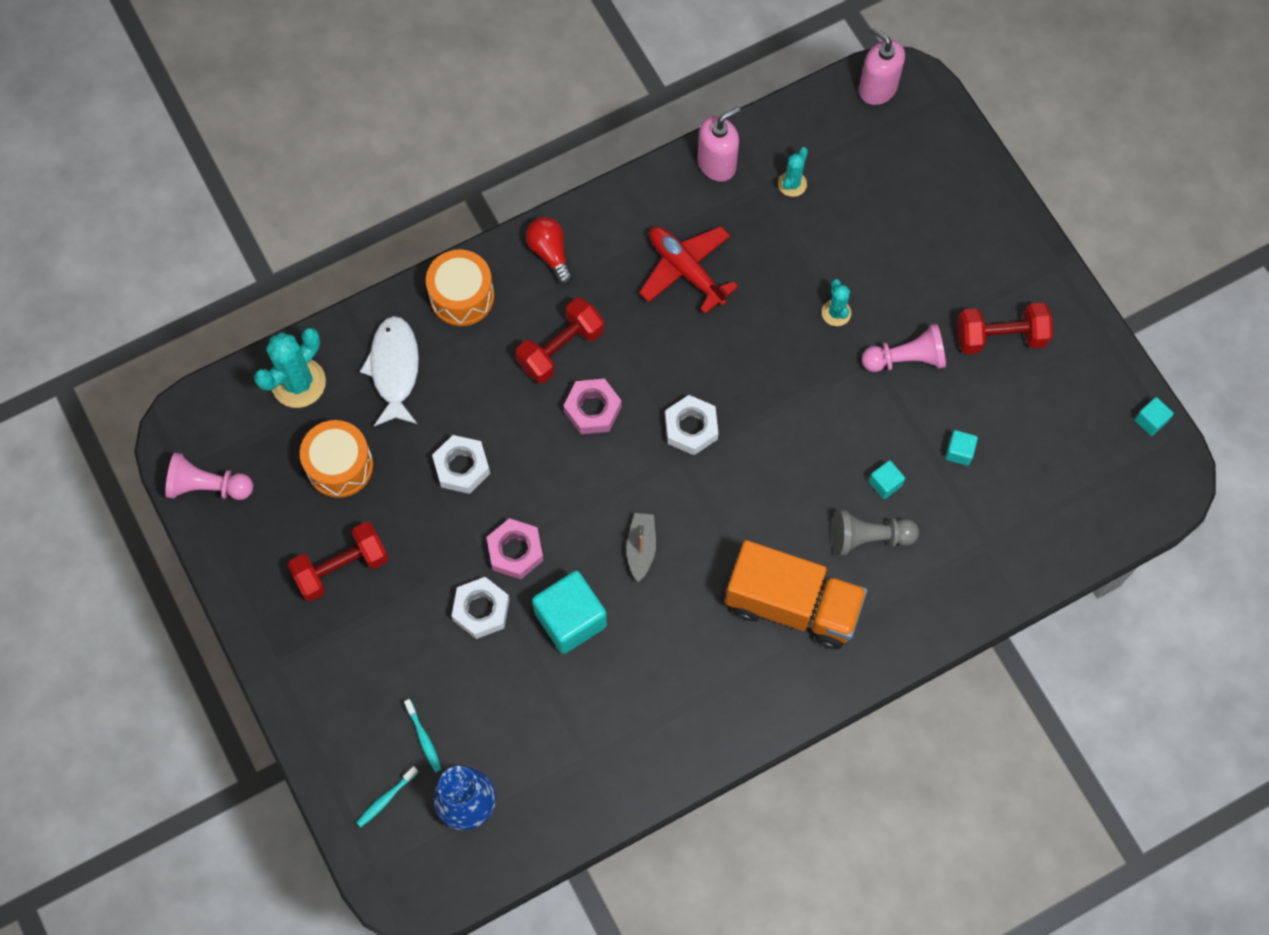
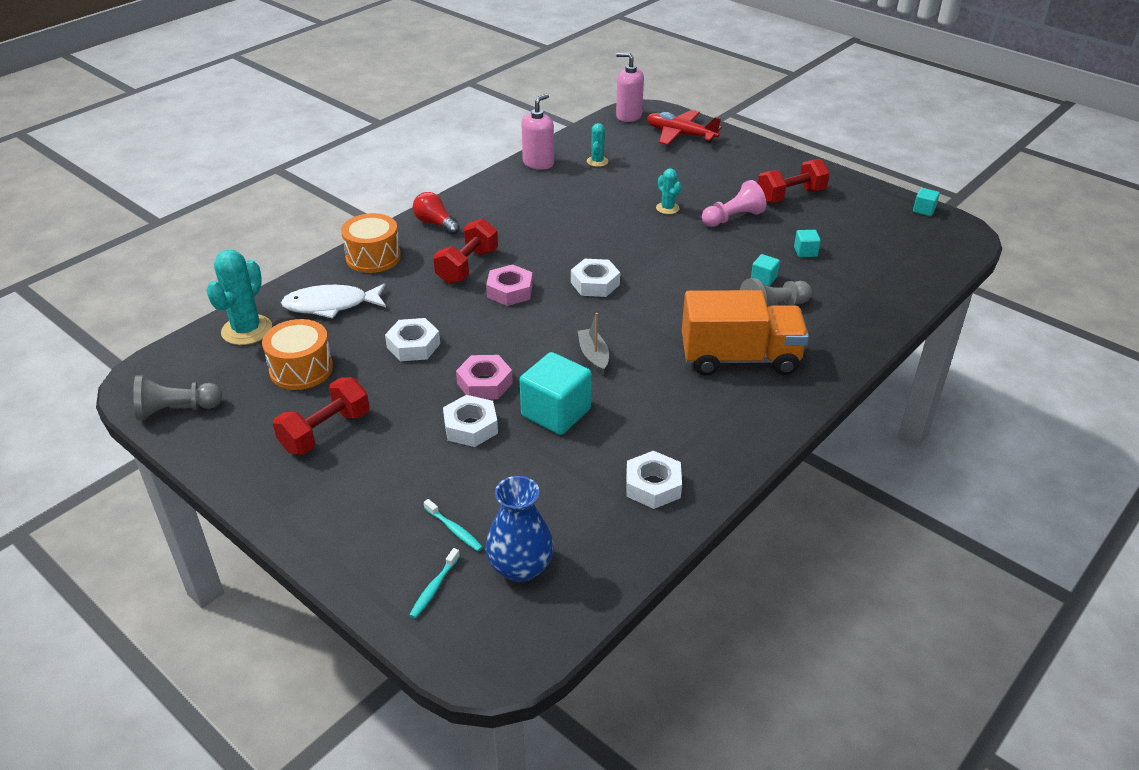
camera: 20 degrees left, 30 degrees down
(208, 486) = (176, 410): pink pawn -> grey pawn
(394, 369) = (331, 305): white fish -> white fish turned 75 degrees counterclockwise
(624, 750) = (653, 486): none -> white nut
(686, 270) = (544, 211): red plane -> red plane (680, 135)

